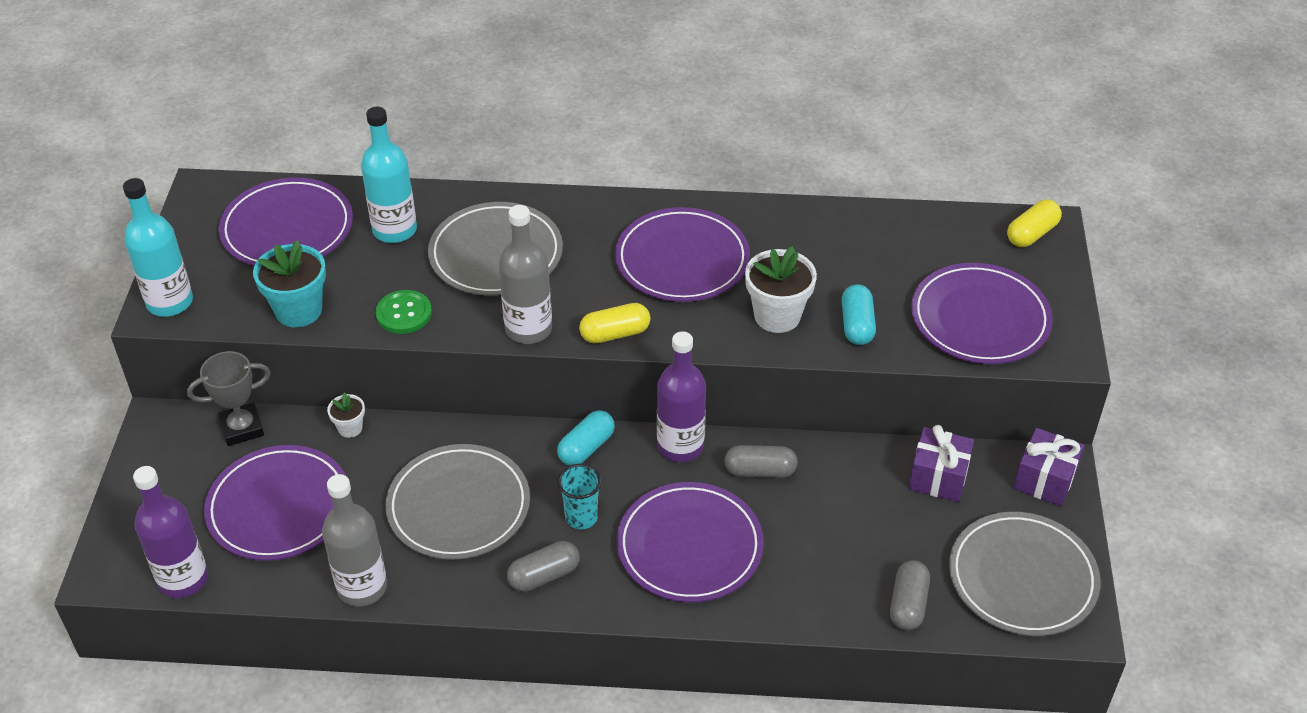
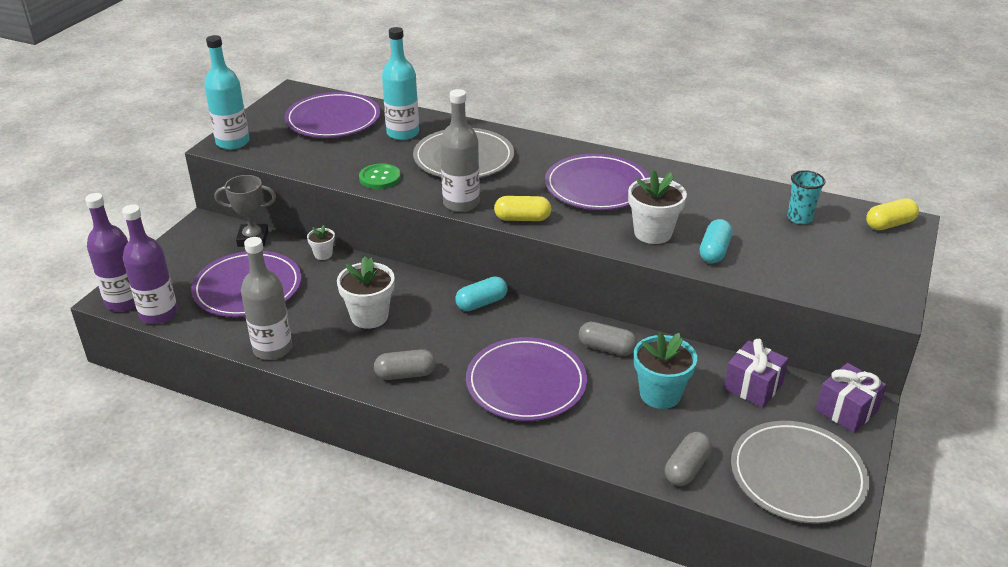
camera: 20 degrees right, 10 degrees down
(298, 310) = (311, 162): turquoise flower pot -> turquoise flower pot (660, 394)
(458, 506) = (369, 316): grey plate -> white flower pot
(581, 517) = (453, 345): turquoise cup -> turquoise cup (799, 218)
(680, 446) = (552, 318): purple bottle -> purple bottle (124, 301)
(980, 318) = (820, 268): purple plate -> none

